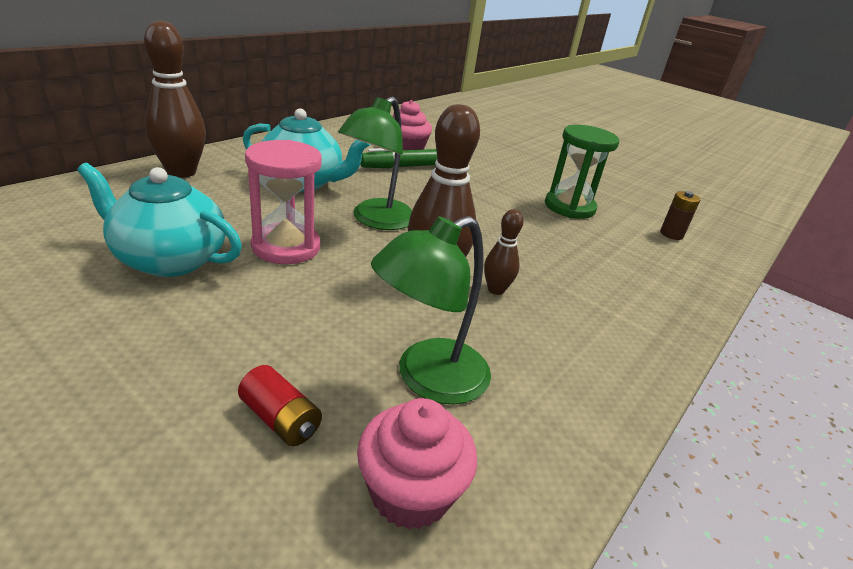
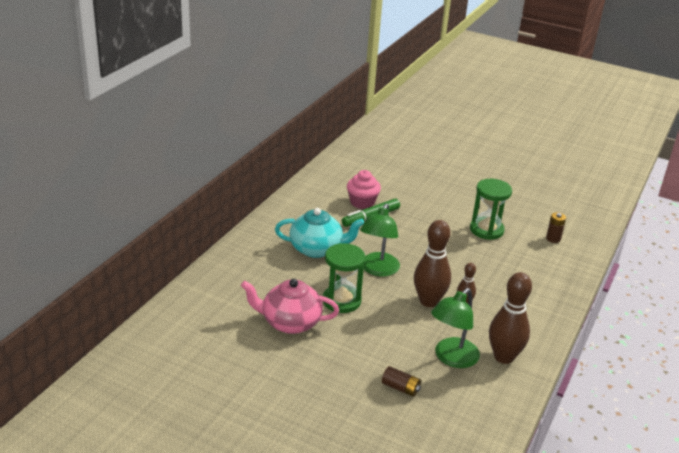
camera: 10 degrees left, 0 degrees up
(169, 259) = (290, 322): turquoise teapot -> pink teapot
(181, 172) = (240, 259): brown bowling pin -> brown bowling pin (503, 357)
(280, 419) = (400, 388): red battery -> brown battery
(286, 247) = (341, 301): pink hourglass -> green hourglass
(410, 492) = (466, 404): pink cupcake -> none

